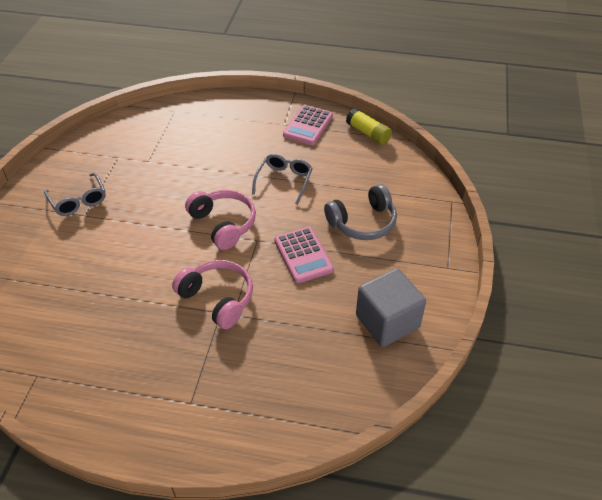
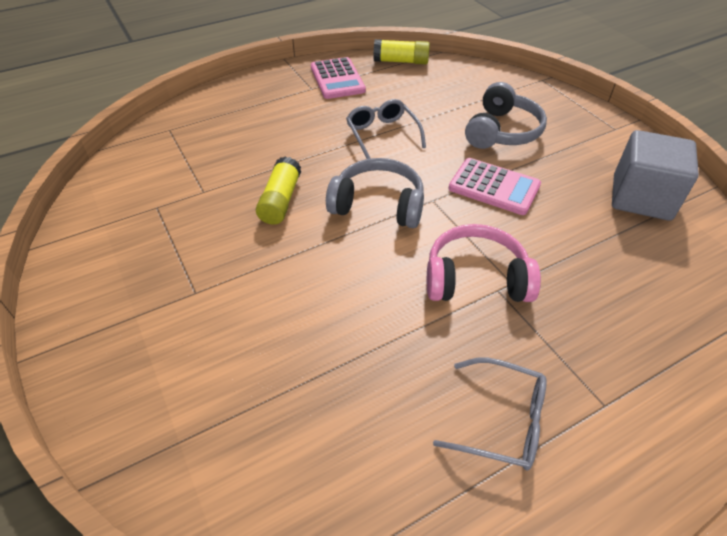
camera: 40 degrees left, 0 degrees up
(78, 200) = (164, 281): grey glasses -> grey glasses (502, 421)
(178, 190) = (280, 200): none -> yellow glue stick
(223, 224) = (378, 205): pink headphones -> grey headphones

